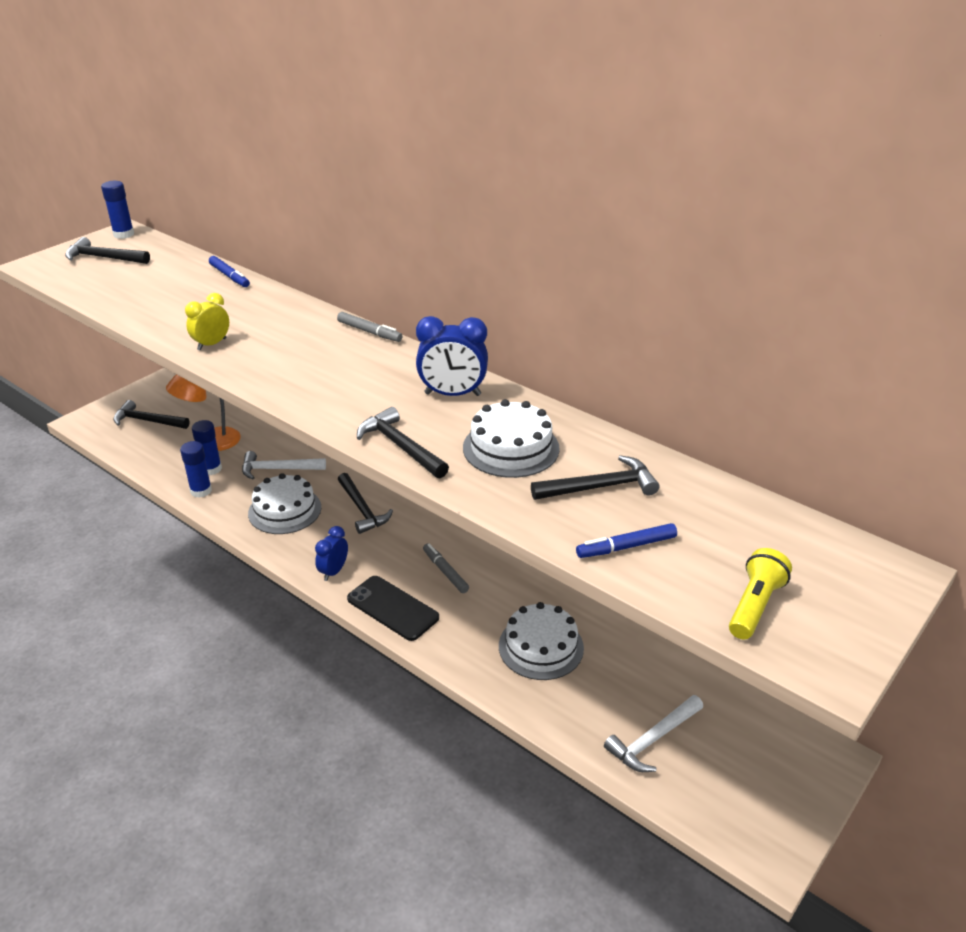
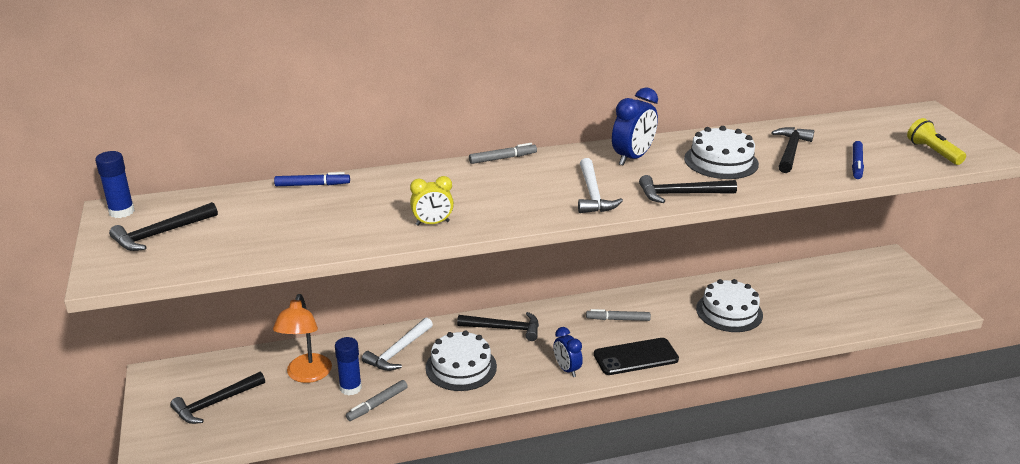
camera: 55 degrees left, 5 degrees down
(201, 491) = (377, 404): blue glue stick -> grey marker
(212, 344) = (432, 223): yellow clock -> yellow clock turned 90 degrees counterclockwise
(652, 739) = (839, 306): white hammer -> white hammer (593, 194)

